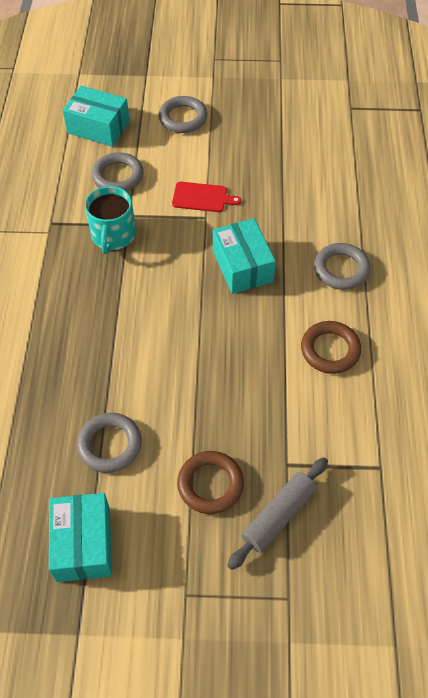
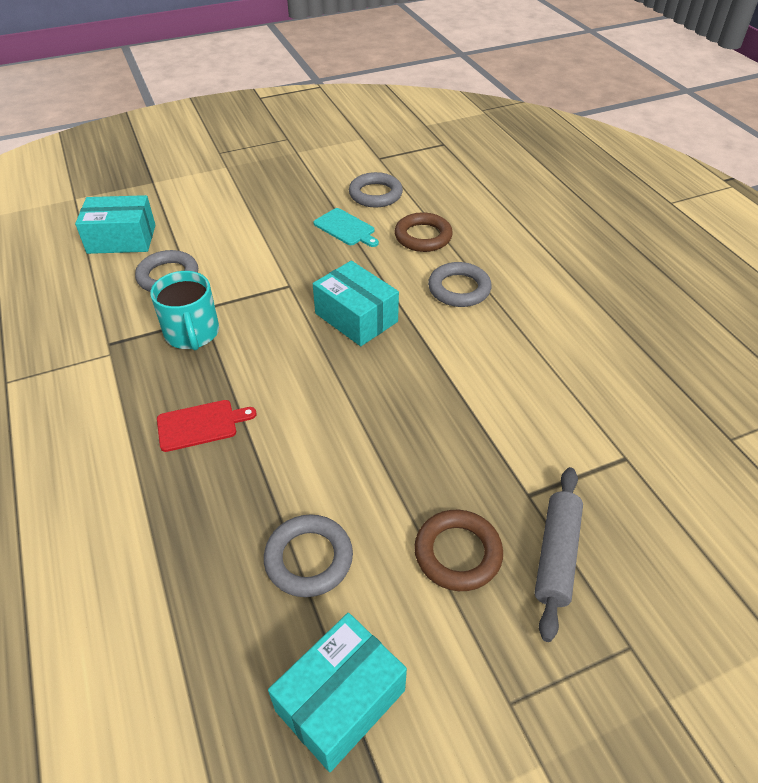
camera: 25 degrees left, 10 degrees down
(83, 544) = (340, 700): turquoise box -> turquoise box turned 75 degrees clockwise
(183, 118) = (214, 207): grey ring -> grey ring (375, 194)
(202, 197) = (275, 269): red cutting board -> red cutting board (200, 425)
(280, 176) = (346, 228): none -> turquoise cutting board
(330, 350) = (497, 364): brown ring -> brown ring (423, 236)

